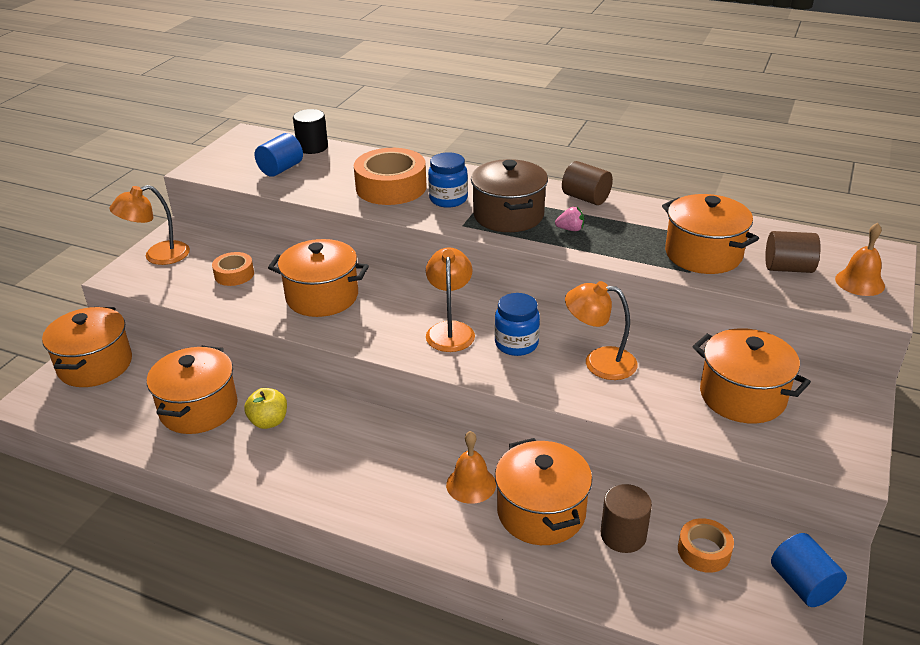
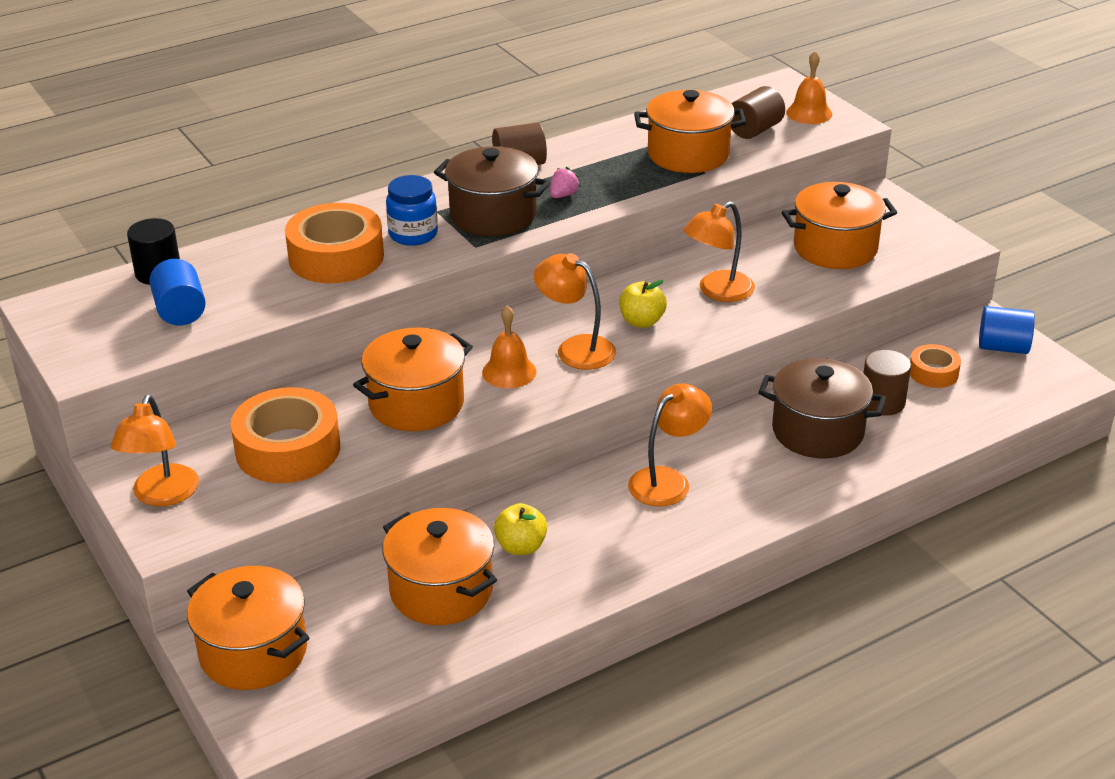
camera: 55 degrees left, 0 degrees up
(234, 274) = (288, 449): orange tape -> orange tape, size x1.88
(400, 457) = (668, 480): none -> orange lamp
(471, 484) = (746, 454): orange bell -> orange bell (509, 372)
(516, 344) = (641, 321): blue jar -> yellow apple
(541, 512) = (817, 431): orange pot -> brown pot

